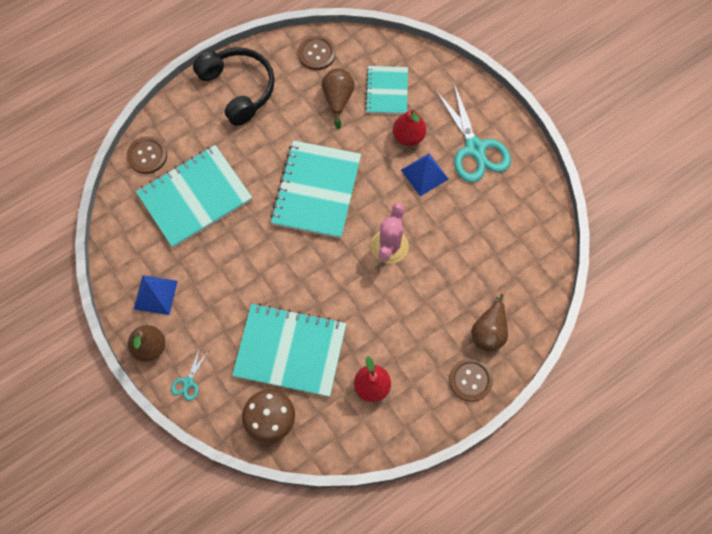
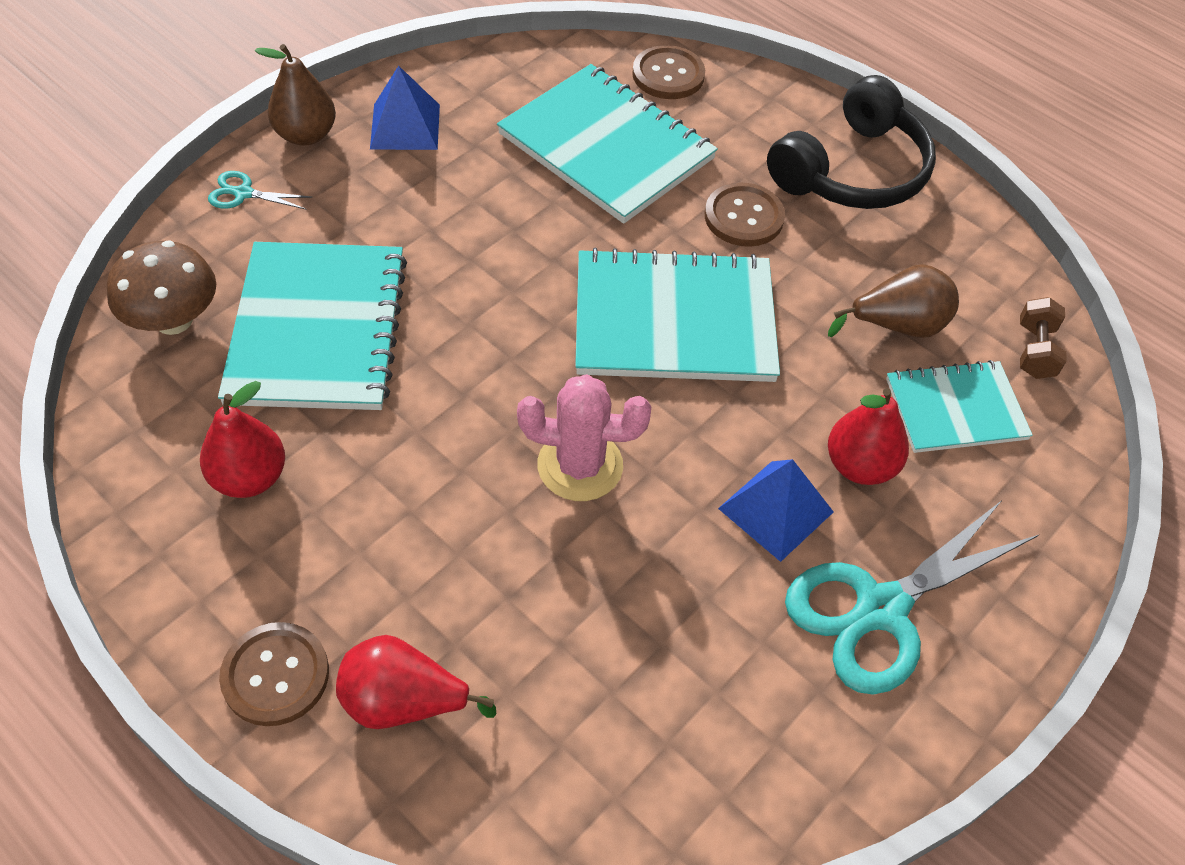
camera: 75 degrees right, 15 degrees down
(316, 54) = (987, 276): brown button -> brown button (743, 217)
(362, 50) = (1035, 351): none -> brown dumbbell
(489, 331) = (404, 702): brown pear -> red pear

